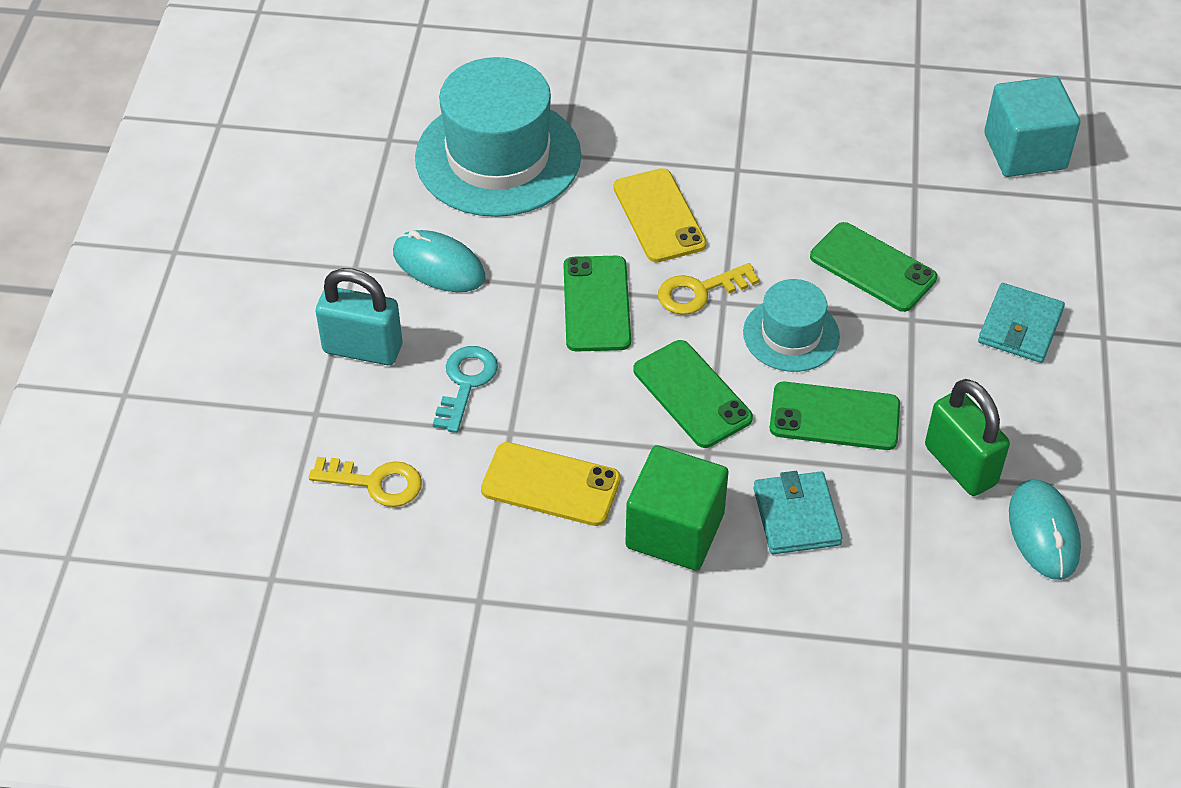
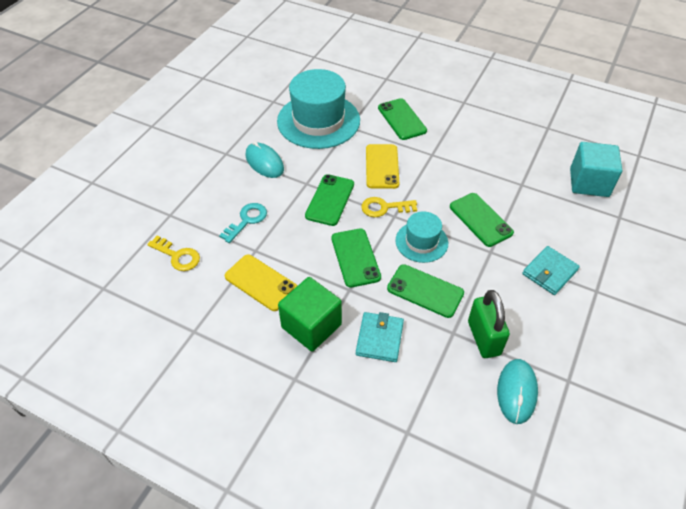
camera: 20 degrees right, 0 degrees up
(363, 349) = (208, 191): turquoise padlock -> none
(652, 114) = (402, 119): none -> green phone

